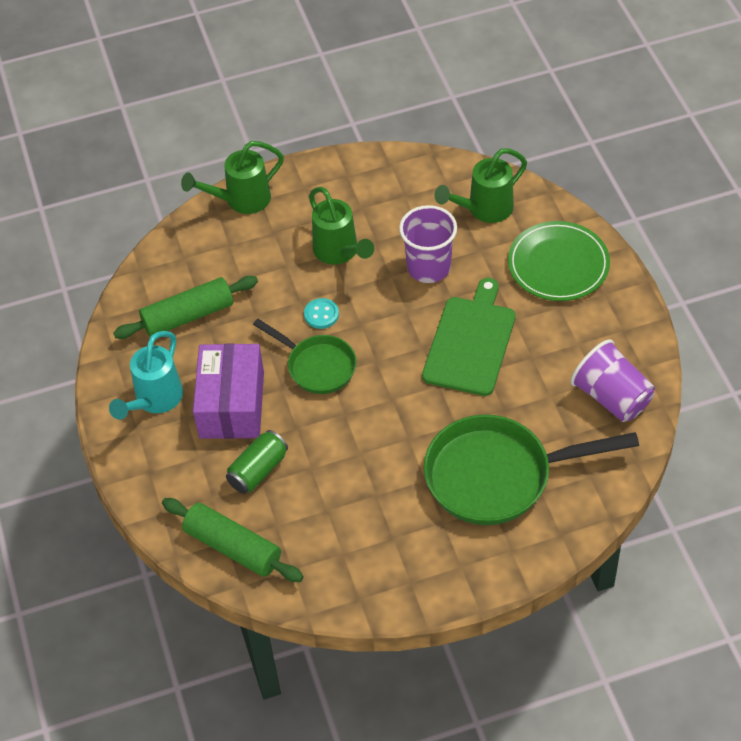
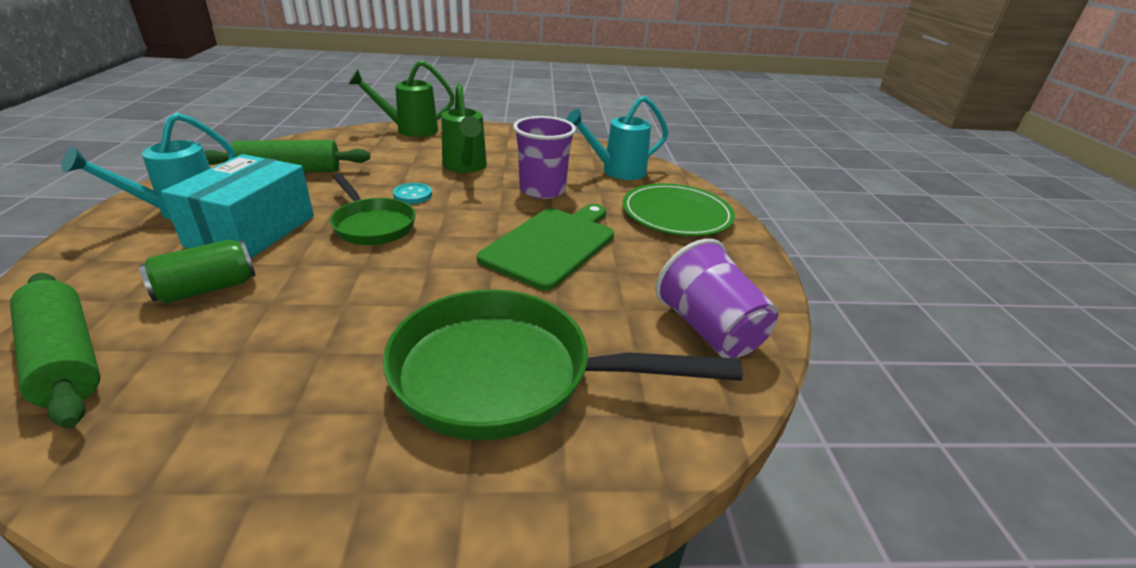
camera: 10 degrees right, 20 degrees down
(232, 404) = (252, 231): purple box -> turquoise box
(483, 210) = (616, 171): green watering can -> turquoise watering can

